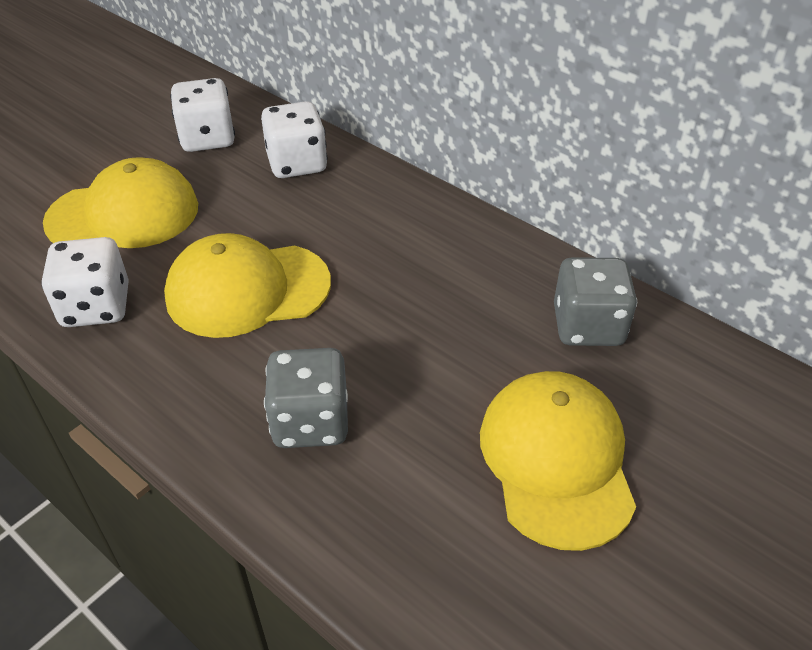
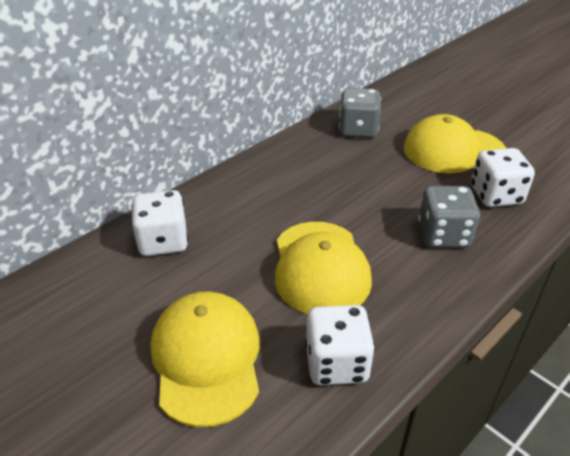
camera: 85 degrees left, 5 degrees down
(207, 138) = (98, 303): white dice -> white dice (496, 195)

